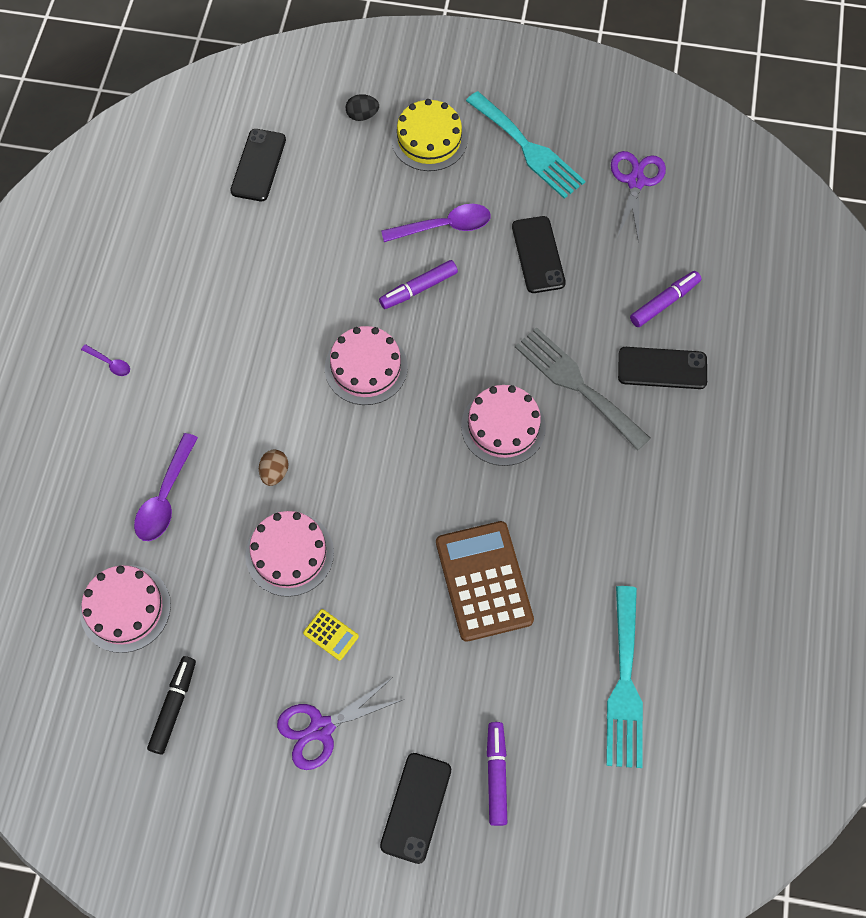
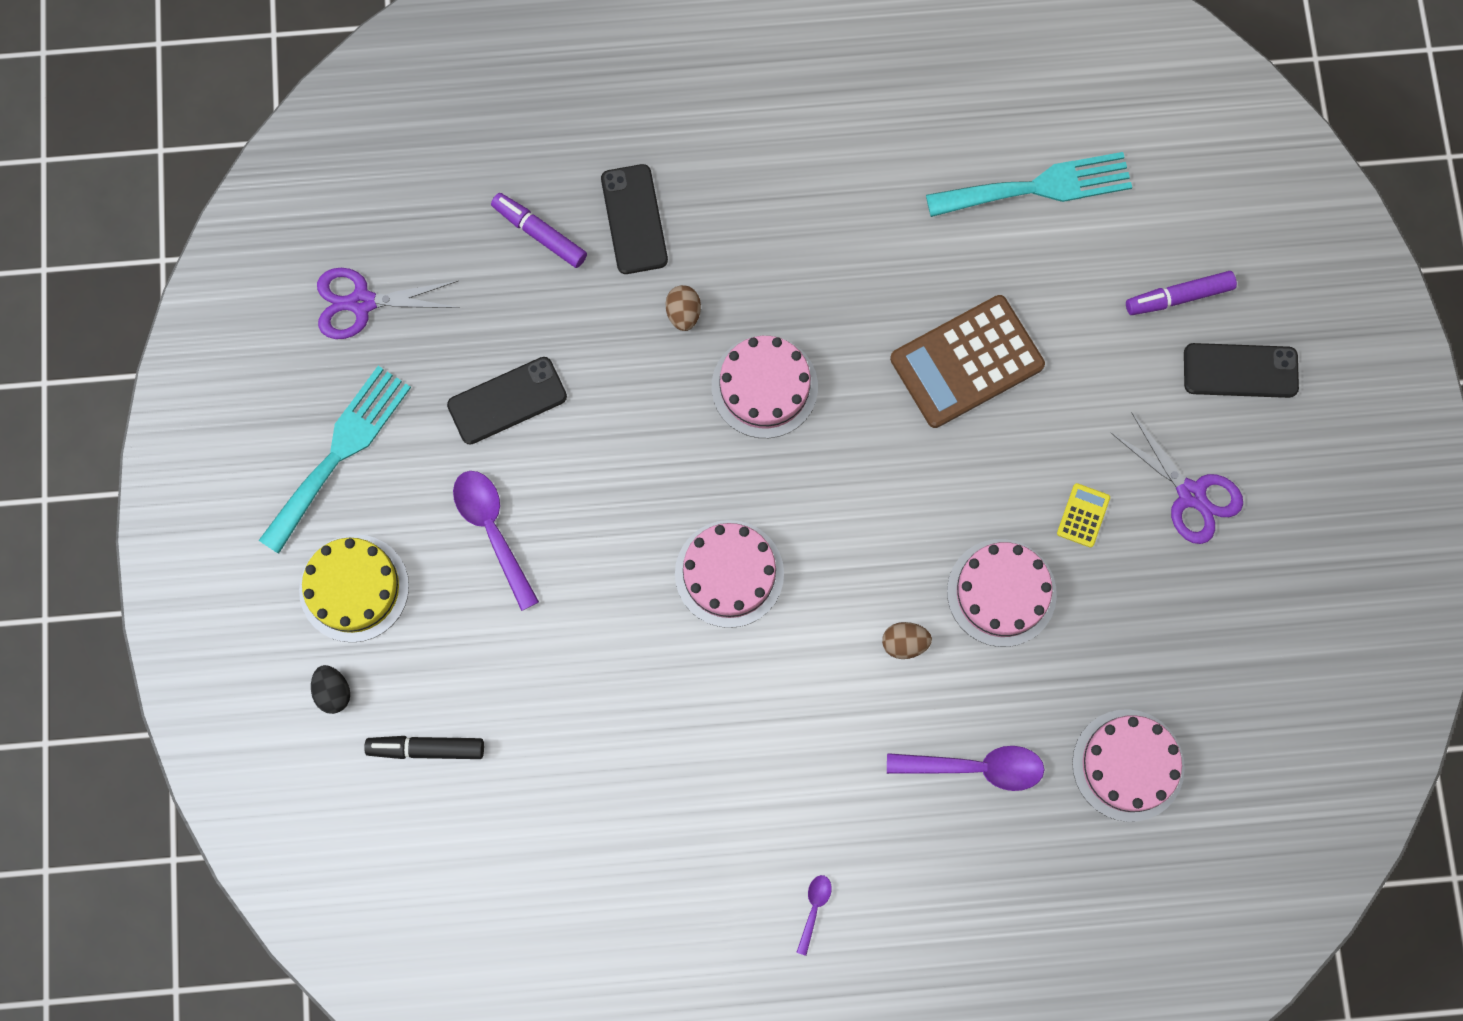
camera: 105 degrees left, 10 degrees up
(174, 706) = (1221, 666): black marker -> black marker (426, 748)
(258, 165) = (453, 813): black phone -> none
(418, 289) = (597, 539): purple marker -> none
(577, 384) = (683, 313): grey fork -> brown egg

